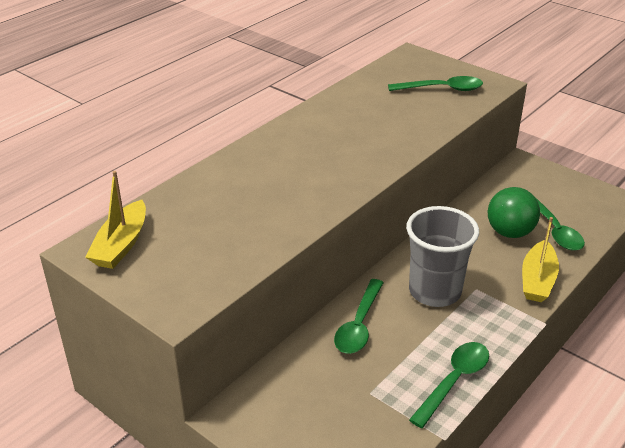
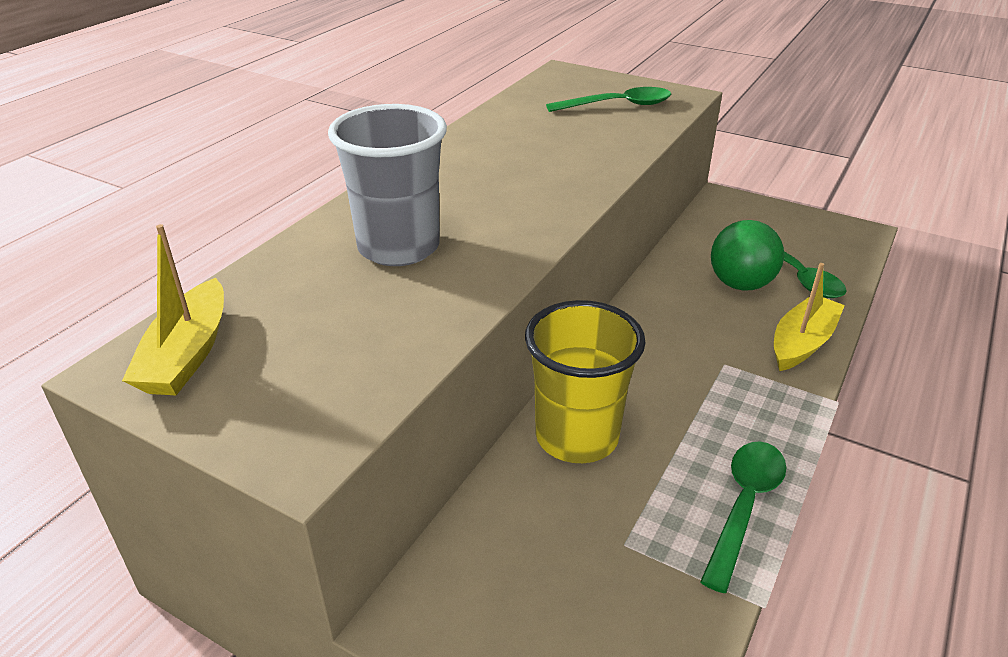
camera: 10 degrees left, 0 degrees up
(359, 325) = (576, 437): green spoon -> yellow cup
(434, 291) = (669, 375): grey cup -> grey cup (398, 247)
(537, 280) = (802, 343): yellow boat -> yellow boat turned 150 degrees counterclockwise

